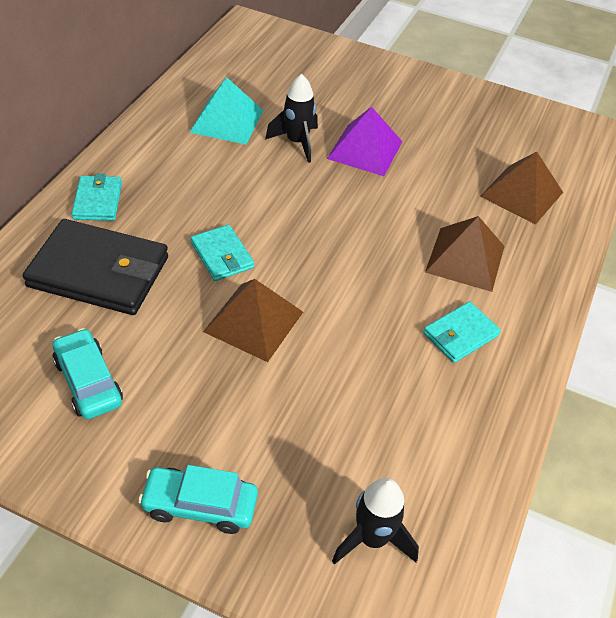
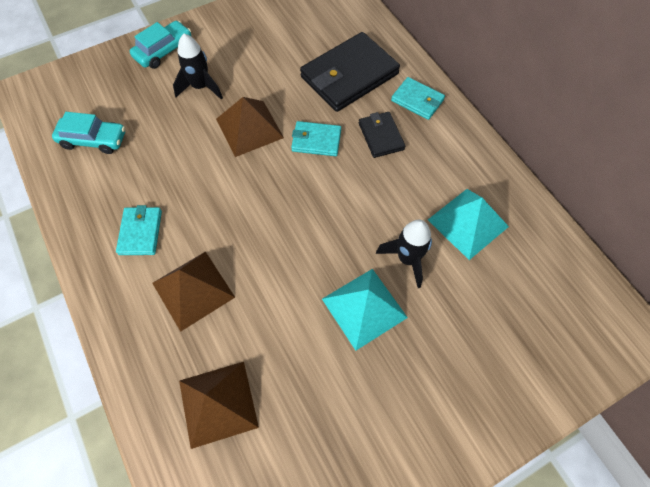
camera: 130 degrees right, 15 degrees up
(88, 382) = (271, 41): turquoise car -> turquoise car (93, 140)
(173, 209) = (381, 136): none -> black wallet
(365, 150) = (364, 308): purple pyramid -> turquoise pyramid
(372, 538) = (81, 103): black rocket -> black rocket (200, 87)

